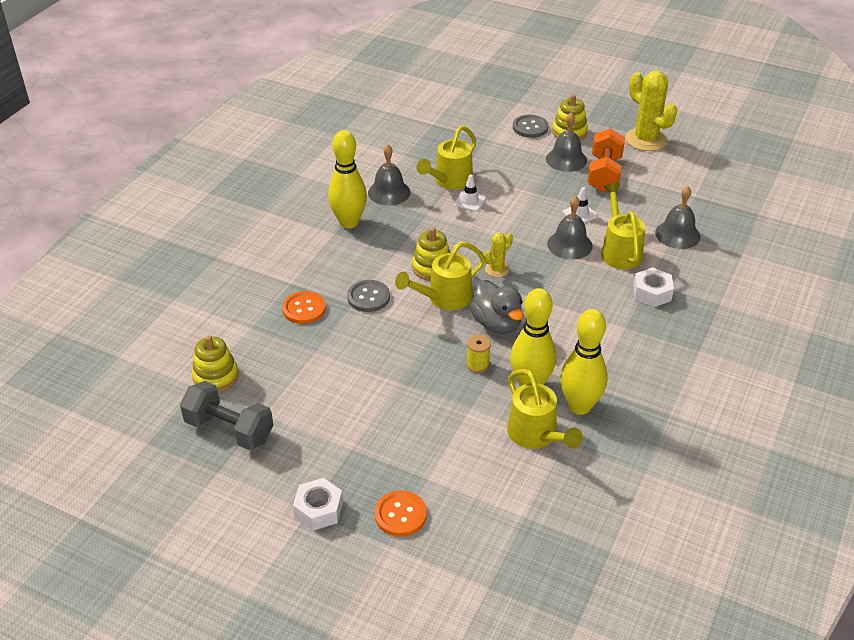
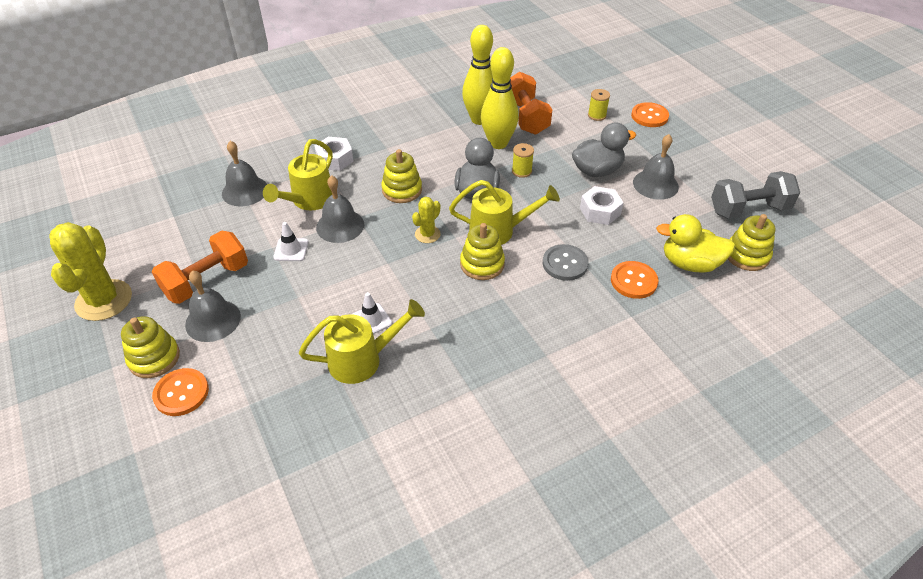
camera: 145 degrees left, 5 degrees up
(229, 430) = (749, 209): grey dumbbell -> grey dumbbell turned 75 degrees counterclockwise
(264, 345) = (690, 263): none -> yellow duck
(318, 510) = (702, 138): white nut -> white nut (600, 211)
(349, 222) = (521, 361): yellow bowling pin -> none
(389, 192) = (442, 382): grey bell -> grey bell (655, 184)
(406, 402) = (597, 170): none -> grey duck
(462, 482) = (597, 115): none -> yellow spool
(497, 269) = (427, 234): yellow cactus -> yellow cactus turned 45 degrees counterclockwise
(530, 127) = (181, 393): grey button -> orange button
(536, 435) = (526, 117): yellow watering can -> orange dumbbell
(560, 294) = (402, 190): none -> yellow stacking toy

